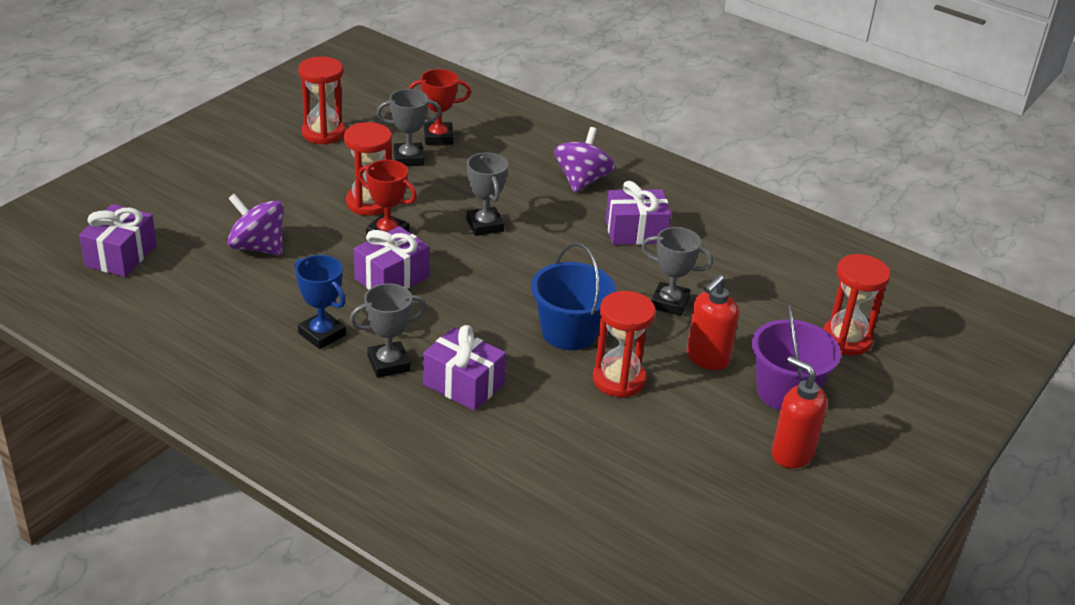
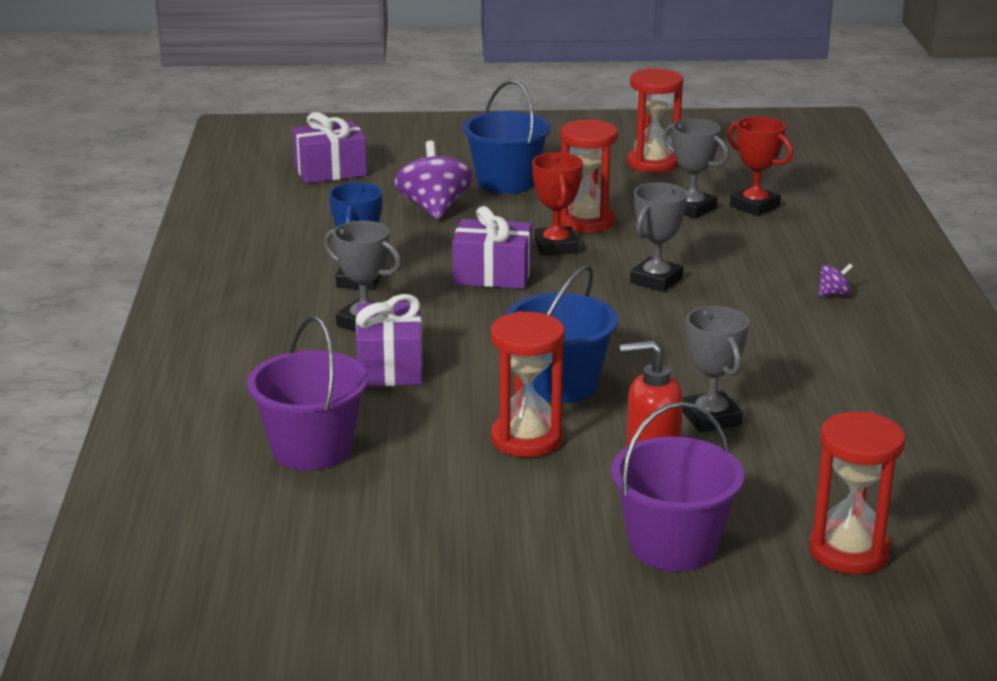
camera: 55 degrees right, 10 degrees down
(262, 198) = (506, 182): none -> blue bucket
(533, 471) = (311, 449): none -> purple bucket
(582, 180) = (833, 294): purple spinning top -> purple spinning top, size x0.46
(635, 231) = (802, 353): purple gift -> none
(792, 454) = (565, 589): red soap dispenser -> none

